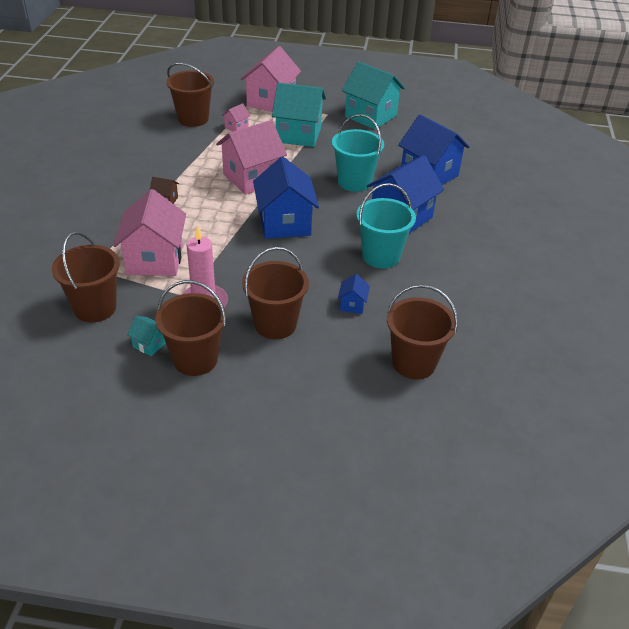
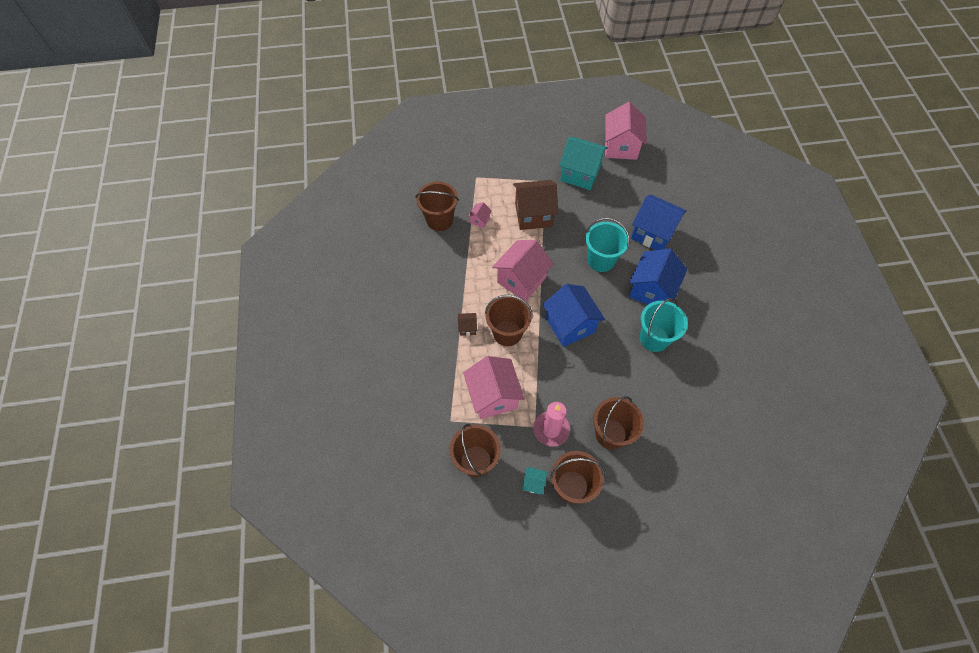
camera: 15 degrees left, 20 degrees up
(271, 102) = (492, 178): pink house -> pink house (621, 147)
(298, 135) = (533, 215): turquoise house -> brown house
(352, 305) = (655, 396): blue house -> none
(414, 363) = (718, 439): brown bucket -> brown bucket (507, 333)

